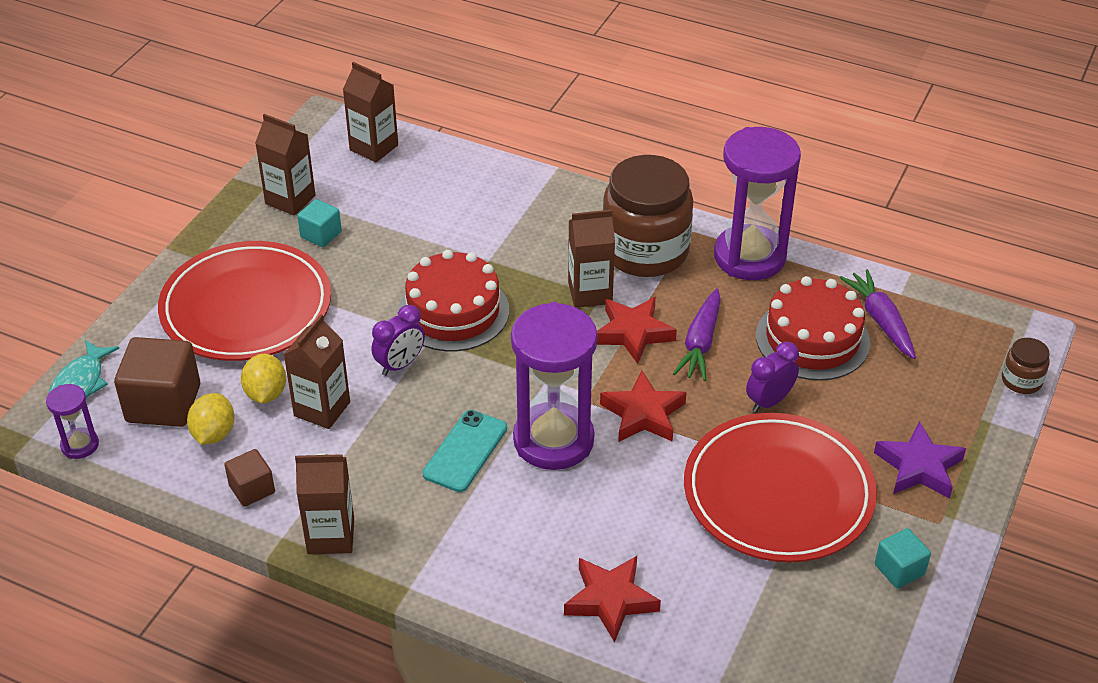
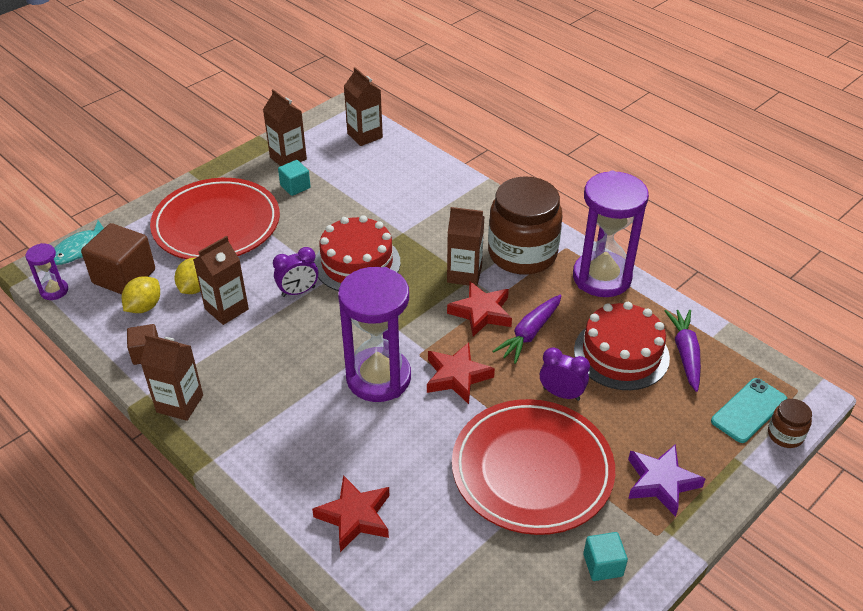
camera: 20 degrees right, 0 degrees up
(465, 451) = (309, 368): turquoise phone -> turquoise phone (748, 410)
(769, 401) = (561, 394): purple clock -> purple clock turned 45 degrees clockwise

